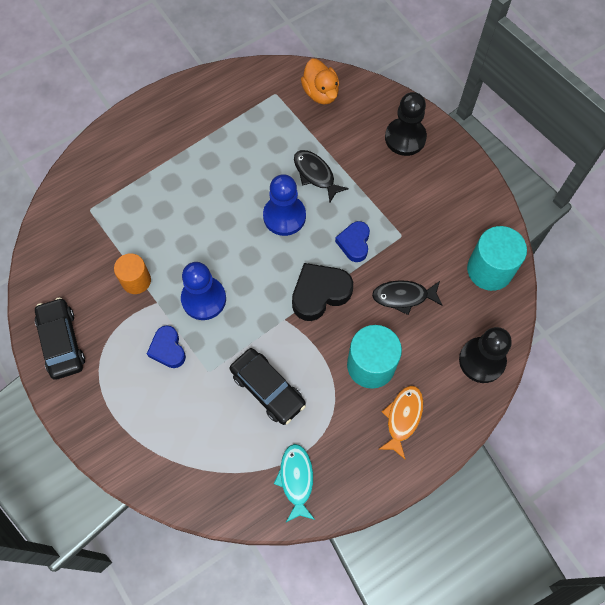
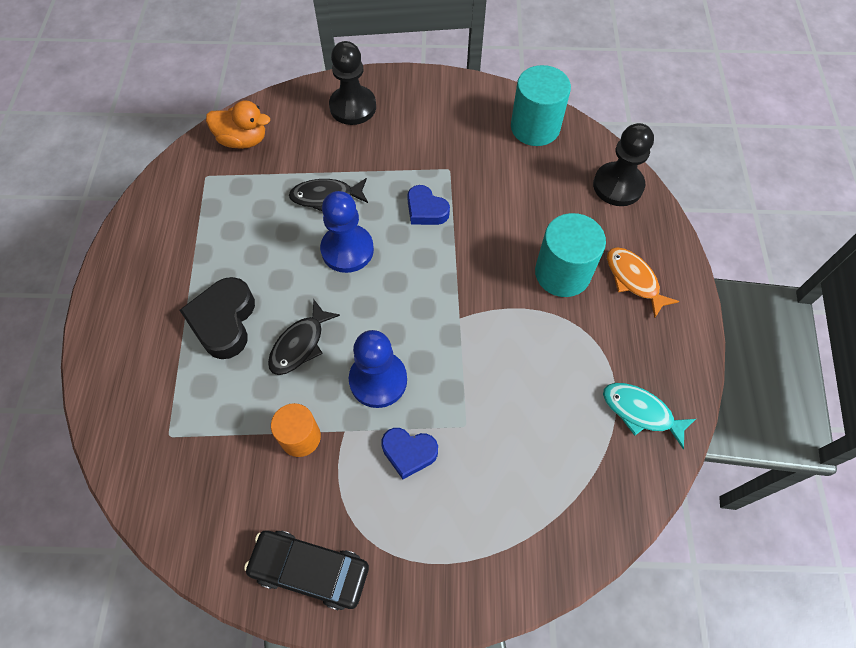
camera: 55 degrees left, 5 degrees down
(267, 389) = (524, 379): black car -> none
(319, 293) = (455, 270): black heart -> black heart (224, 321)
(403, 296) = (511, 205): black fish -> black fish (300, 344)

